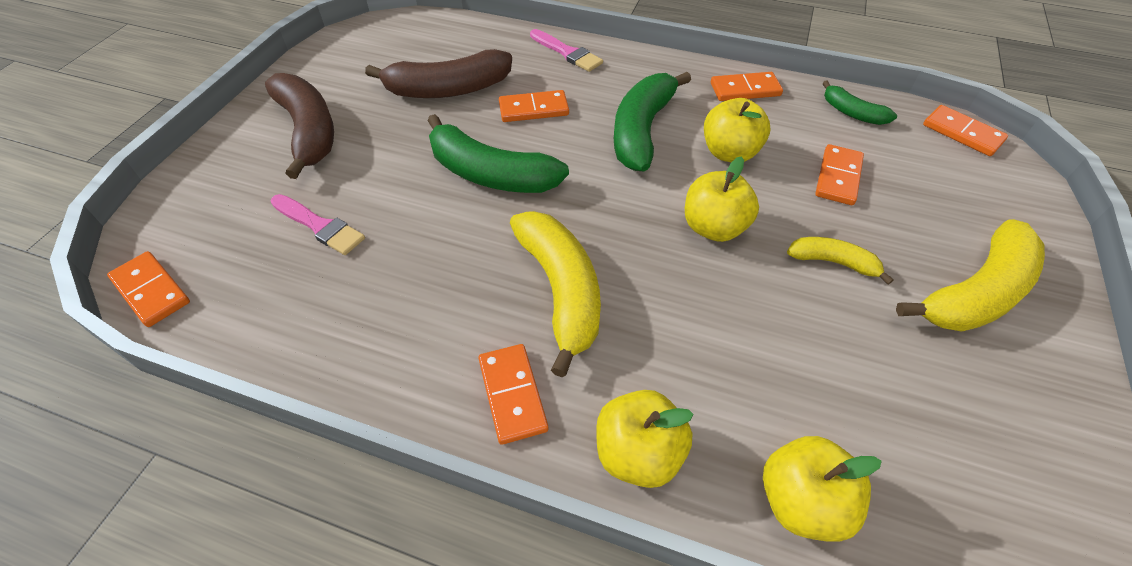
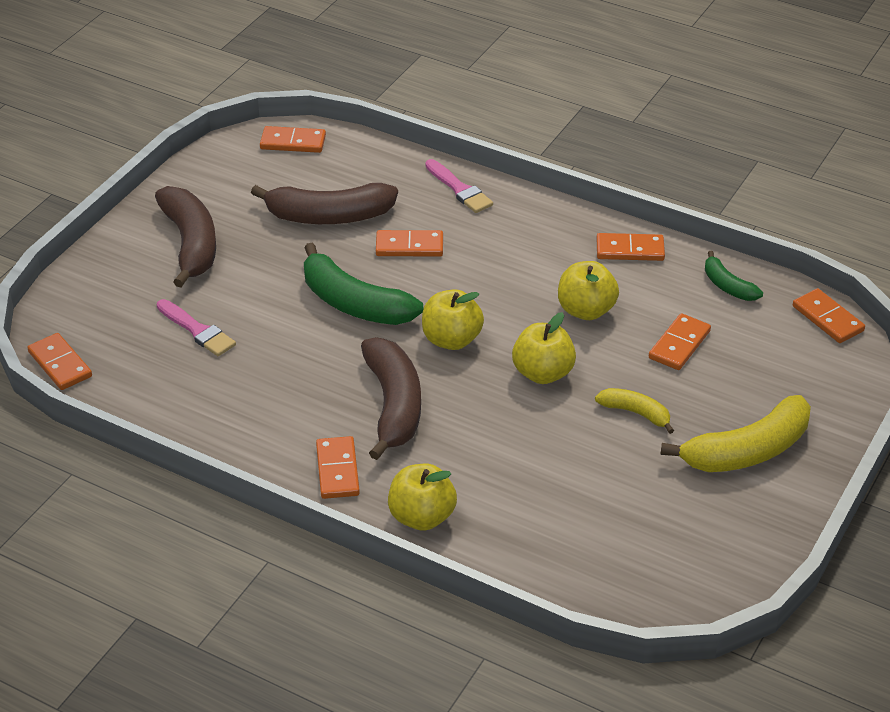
camera: 10 degrees right, 10 degrees down
(403, 28) = (293, 142): none -> orange domino
(561, 291) = (393, 406): yellow banana -> brown banana
(642, 131) = (509, 280): green banana -> none
(801, 501) = (530, 559): yellow apple -> yellow apple (451, 340)

